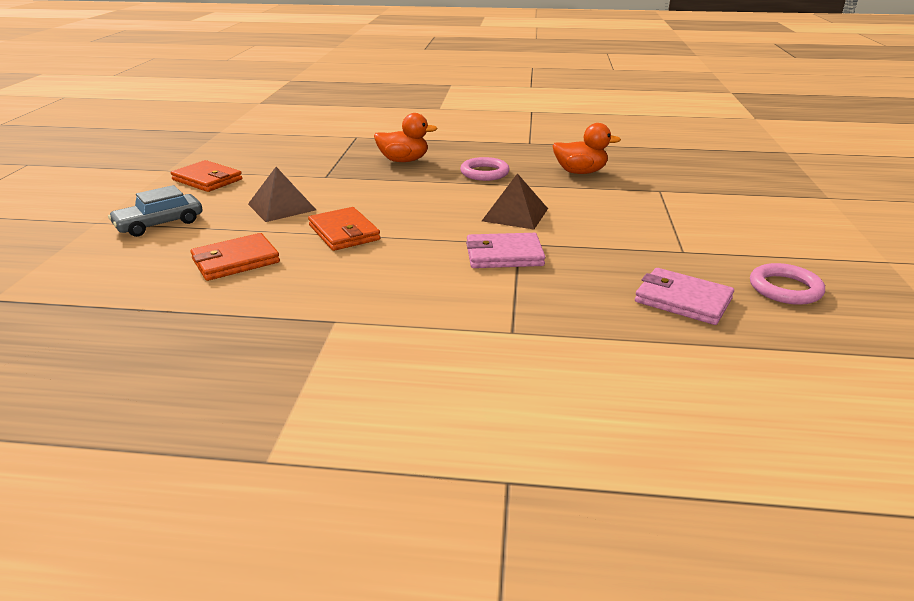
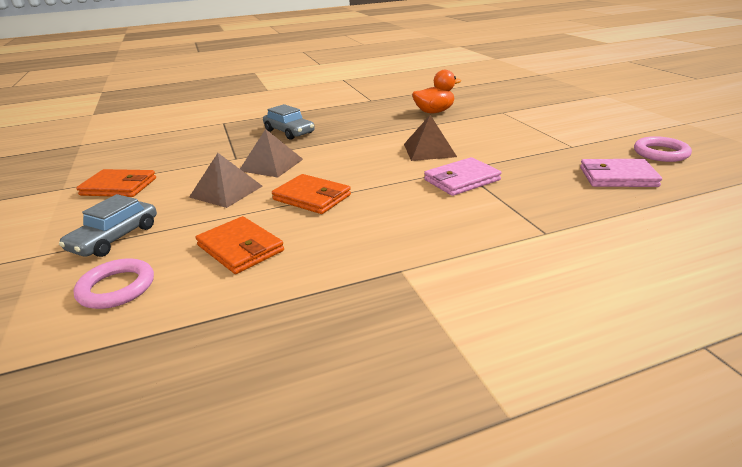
camera: 25 degrees left, 0 degrees up
(235, 261) = (240, 248): orange wallet -> orange wallet turned 75 degrees counterclockwise
(347, 191) = (271, 165): none -> brown pyramid
(403, 161) = (289, 132): orange duck -> grey car
(484, 173) = (366, 127): pink ring -> pink ring (116, 288)

